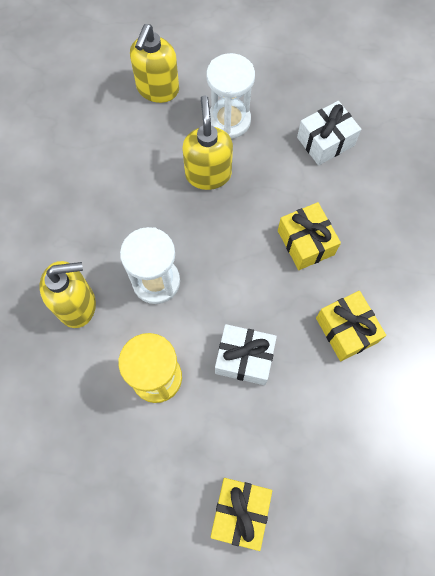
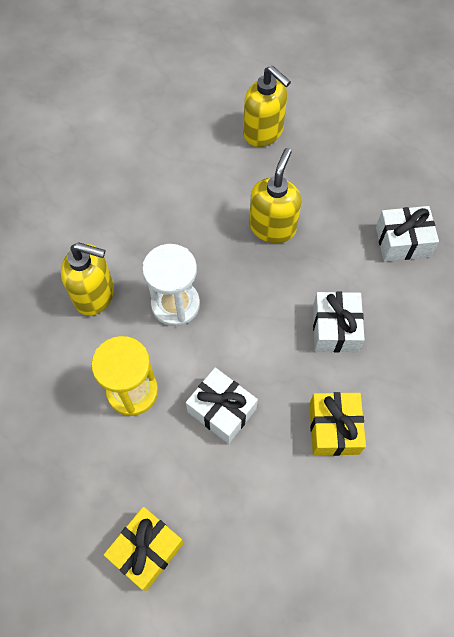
camera: 25 degrees right, 5 degrees down
(157, 89) = (263, 132): yellow soap dispenser -> yellow soap dispenser turned 90 degrees counterclockwise
(229, 120) = (317, 186): white hourglass -> none
(305, 242) = (335, 328): yellow gift -> white gift

